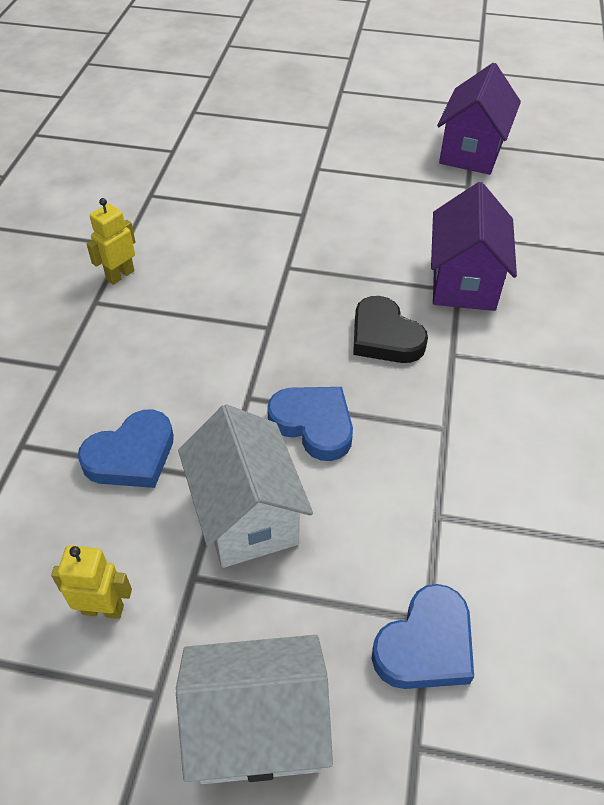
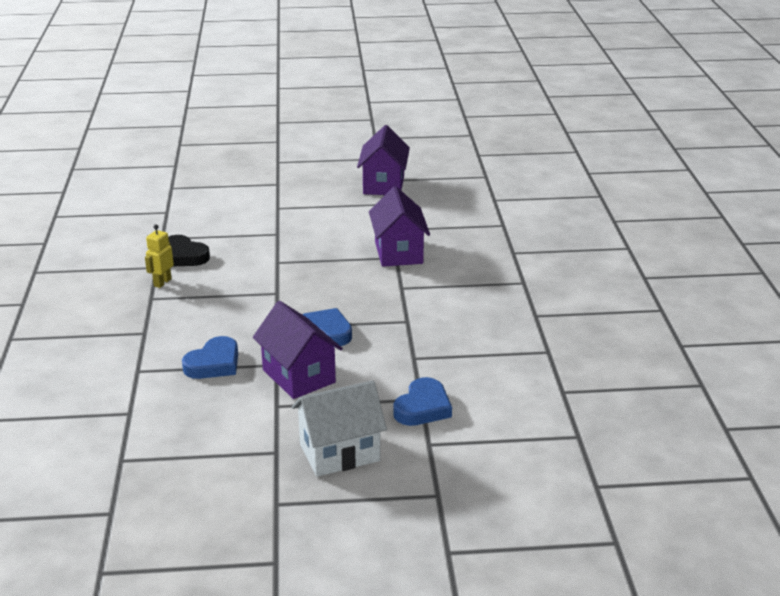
camera: 15 degrees left, 20 degrees down
(103, 609) = (228, 427): yellow robot -> none
(246, 515) = (299, 376): white house -> purple house
(384, 336) = (355, 286): black heart -> black heart (183, 256)

